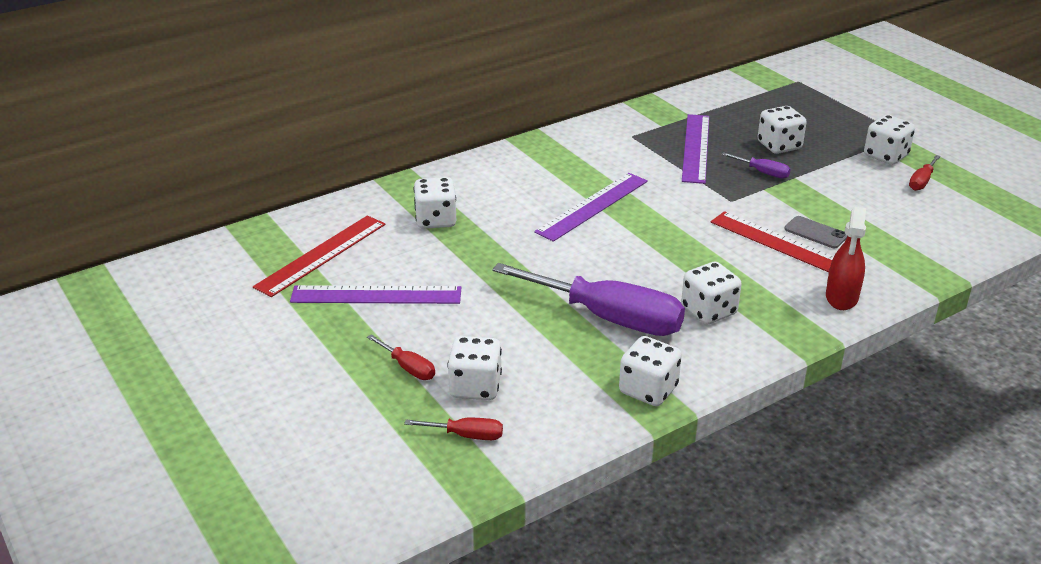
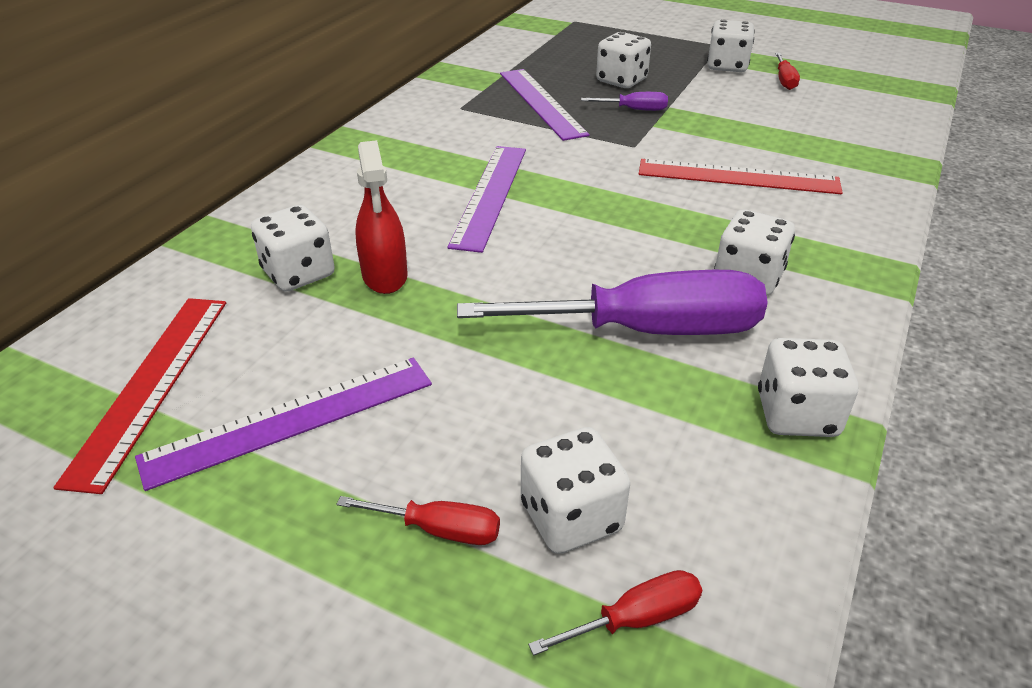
camera: 30 degrees left, 5 degrees up
(815, 233) = (752, 154): grey phone -> none
(841, 297) = (856, 214): red spray bottle -> red spray bottle (385, 276)

